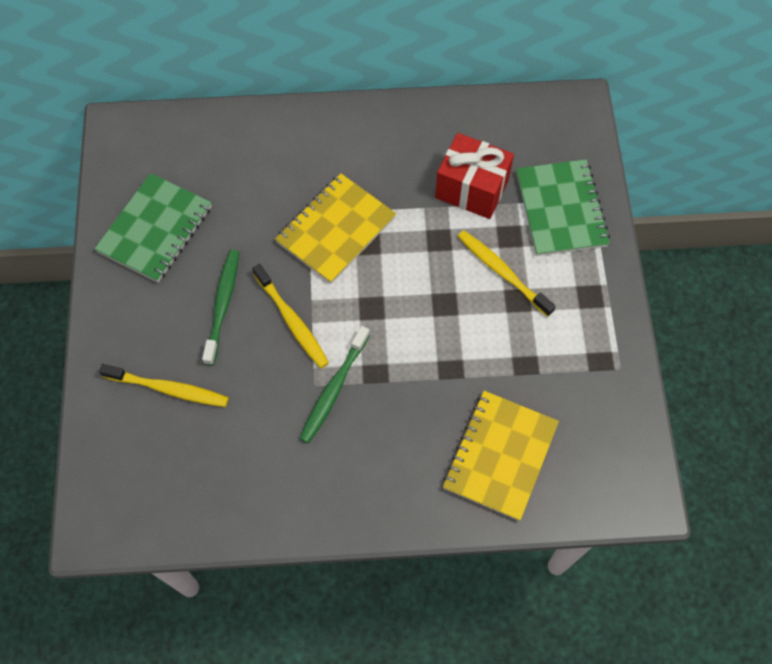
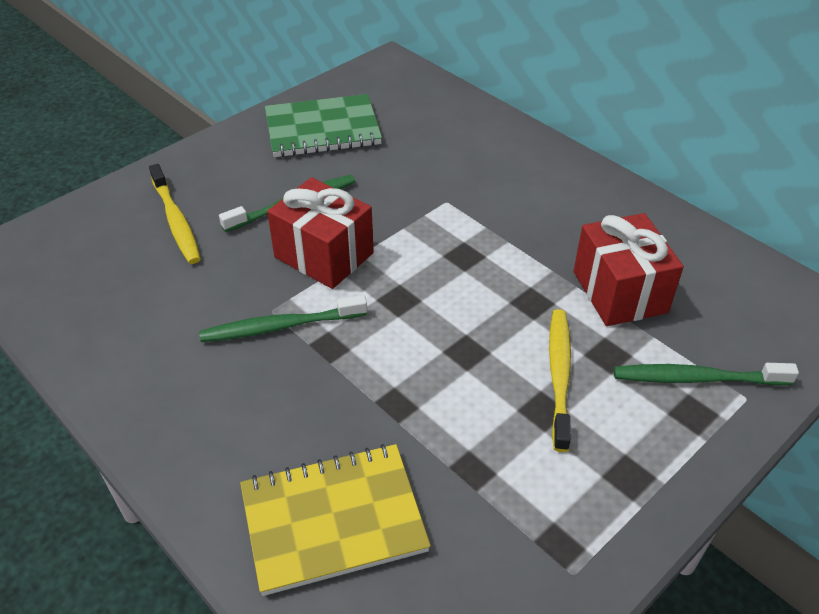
camera: 50 degrees right, 20 degrees down
(292, 321) = (324, 255): yellow toothbrush -> red gift
(336, 230) = (451, 227): yellow notebook -> none
(561, 209) = (697, 378): green notebook -> green toothbrush

